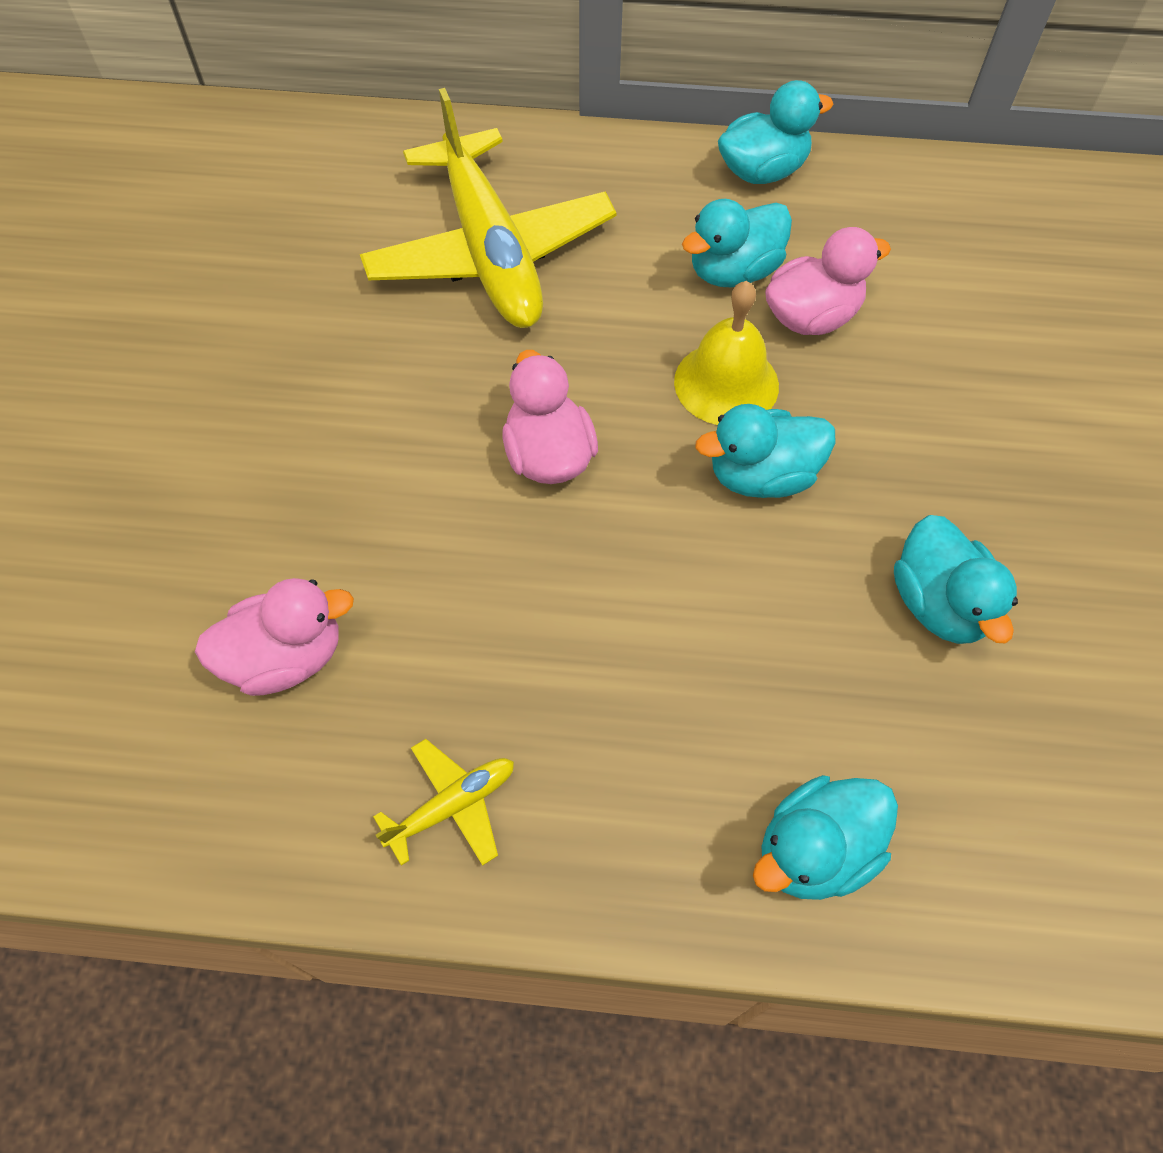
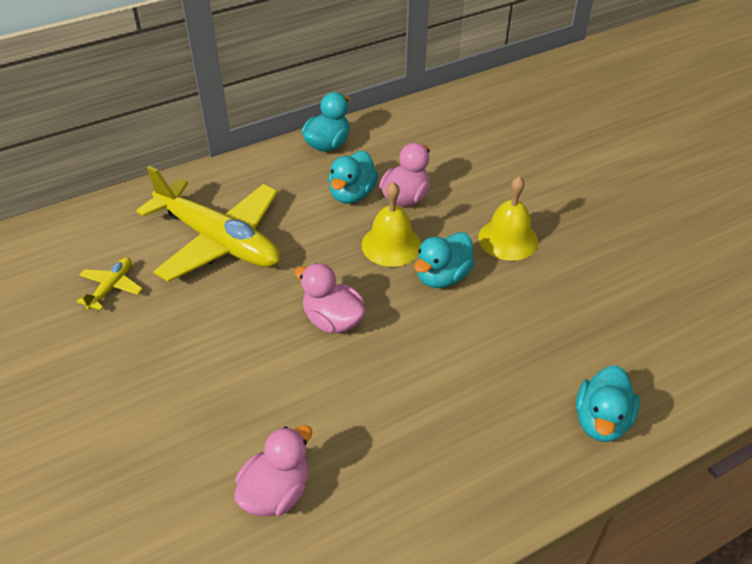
camera: 35 degrees left, 15 degrees down
(453, 805) = (425, 507): yellow plane -> yellow plane (111, 287)
(920, 470) = (508, 239): none -> yellow bell
(939, 604) = (562, 289): turquoise duck -> none

